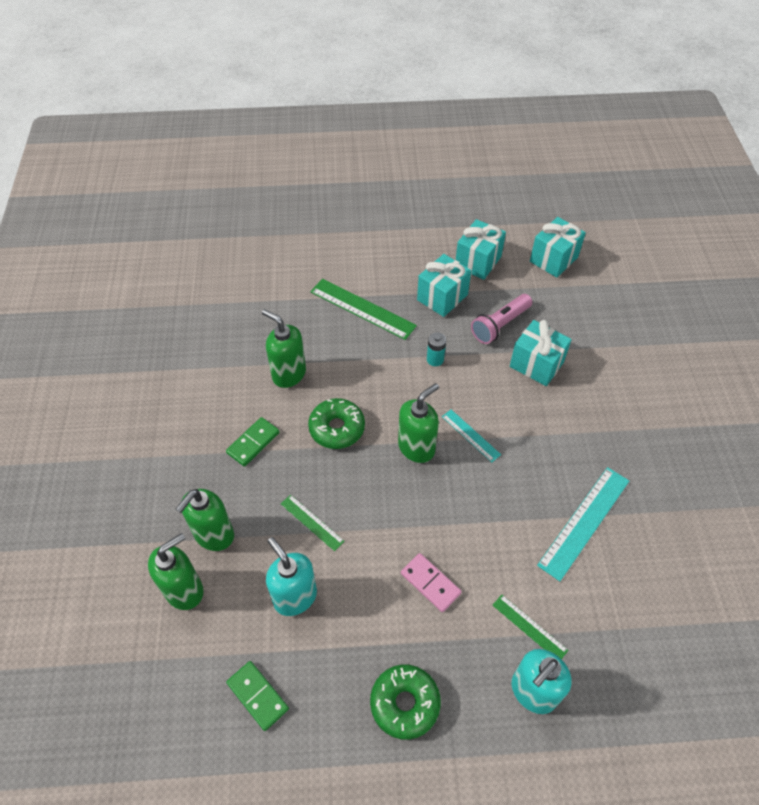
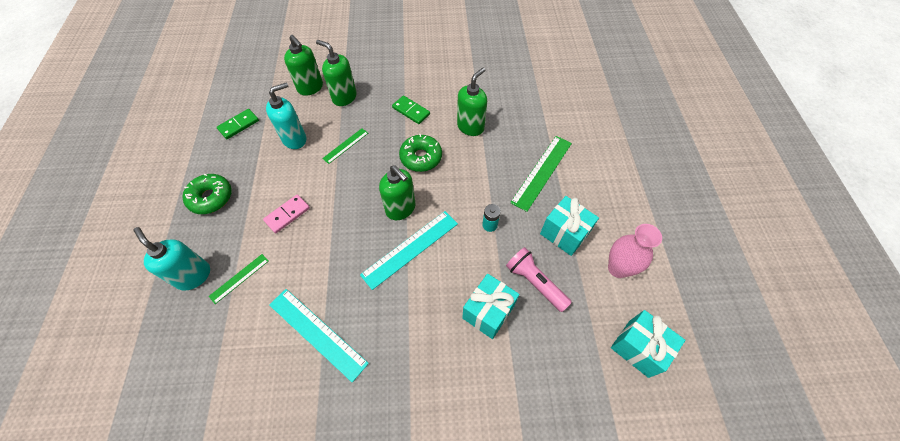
camera: 90 degrees right, 5 degrees up
(470, 435) = (410, 248): turquoise ruler -> turquoise ruler, size x1.81
(478, 262) = (618, 268): turquoise gift -> pink vase

